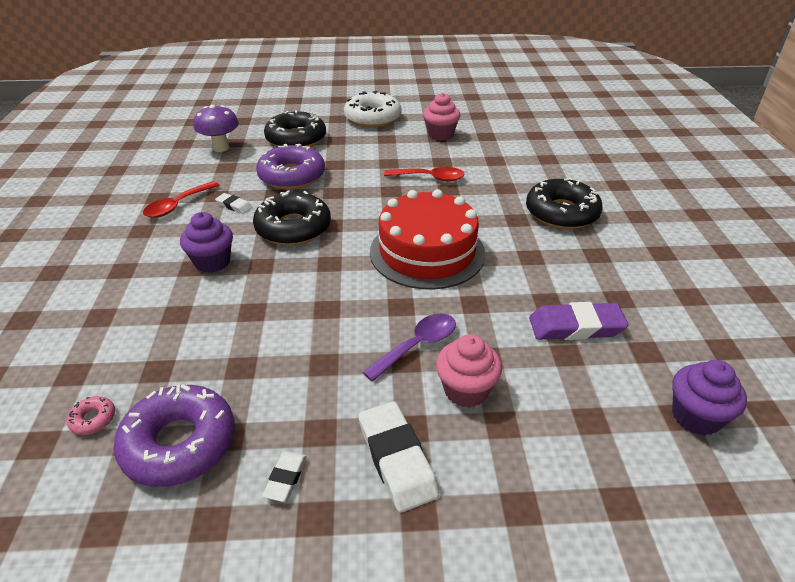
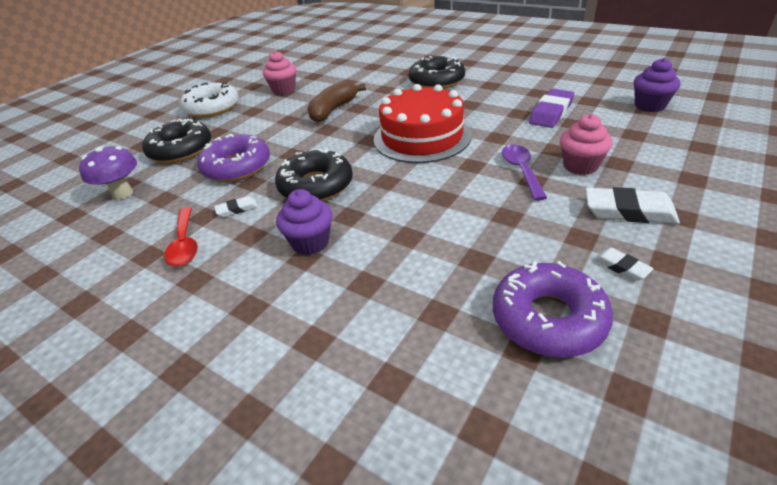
camera: 50 degrees left, 0 degrees up
(93, 419) = (475, 375): pink donut -> none
(429, 178) = (333, 110): red spoon -> brown banana

